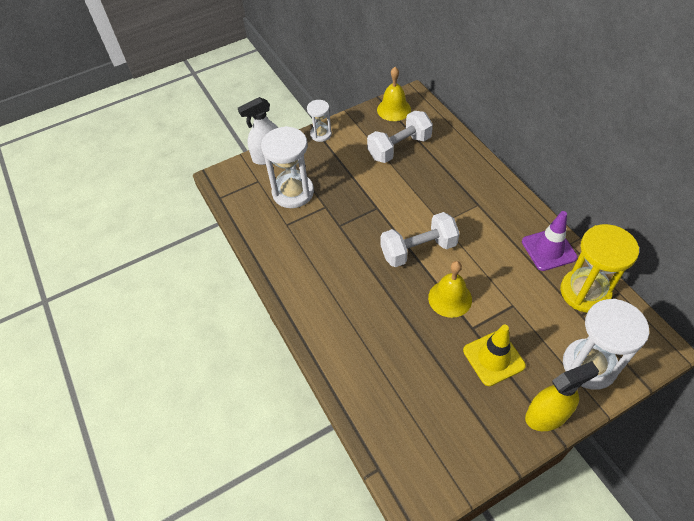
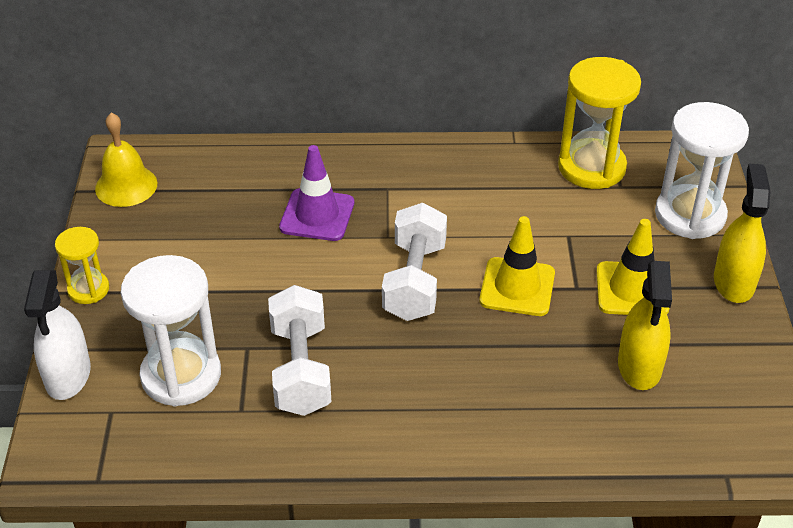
camera: 65 degrees left, 10 degrees down
(321, 134) = (88, 289): white hourglass -> yellow hourglass
(399, 148) = (210, 215): white dumbbell -> white dumbbell (301, 369)
(433, 387) = (639, 366): none -> yellow spray bottle
(450, 298) = (517, 287): yellow bell -> yellow traffic cone
(548, 249) = (509, 164): purple traffic cone -> purple traffic cone (317, 215)

